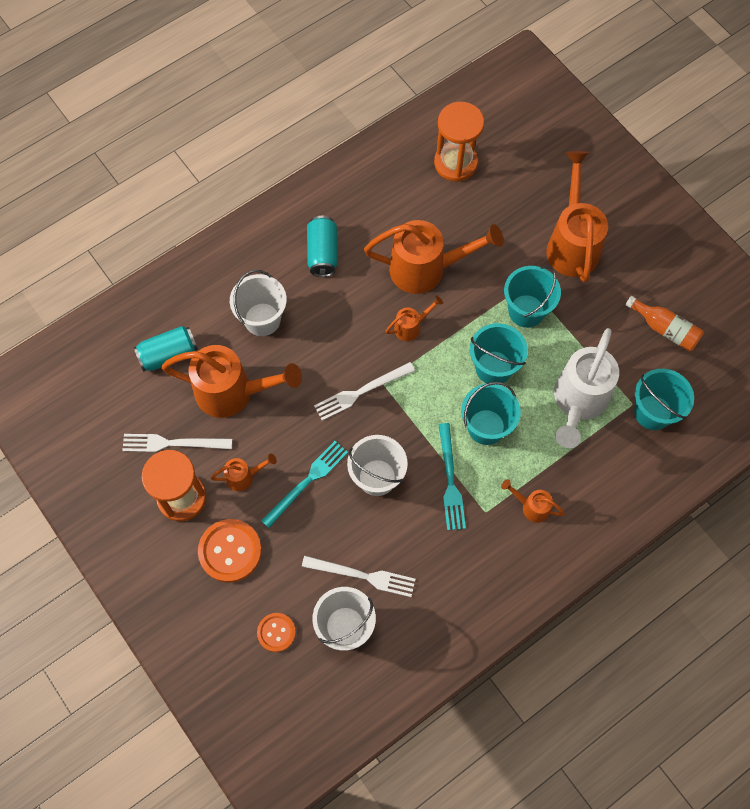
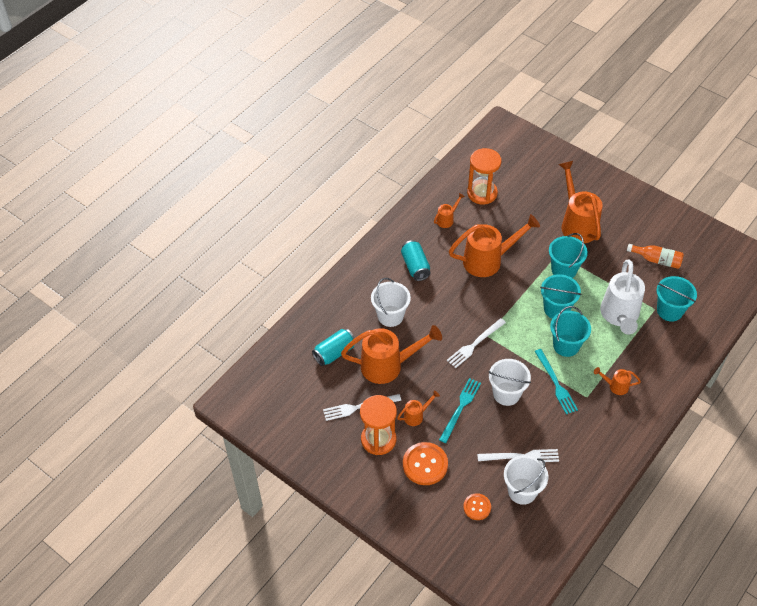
camera: 15 degrees left, 15 degrees down
(411, 327) = (492, 297): orange watering can -> orange watering can (447, 219)

